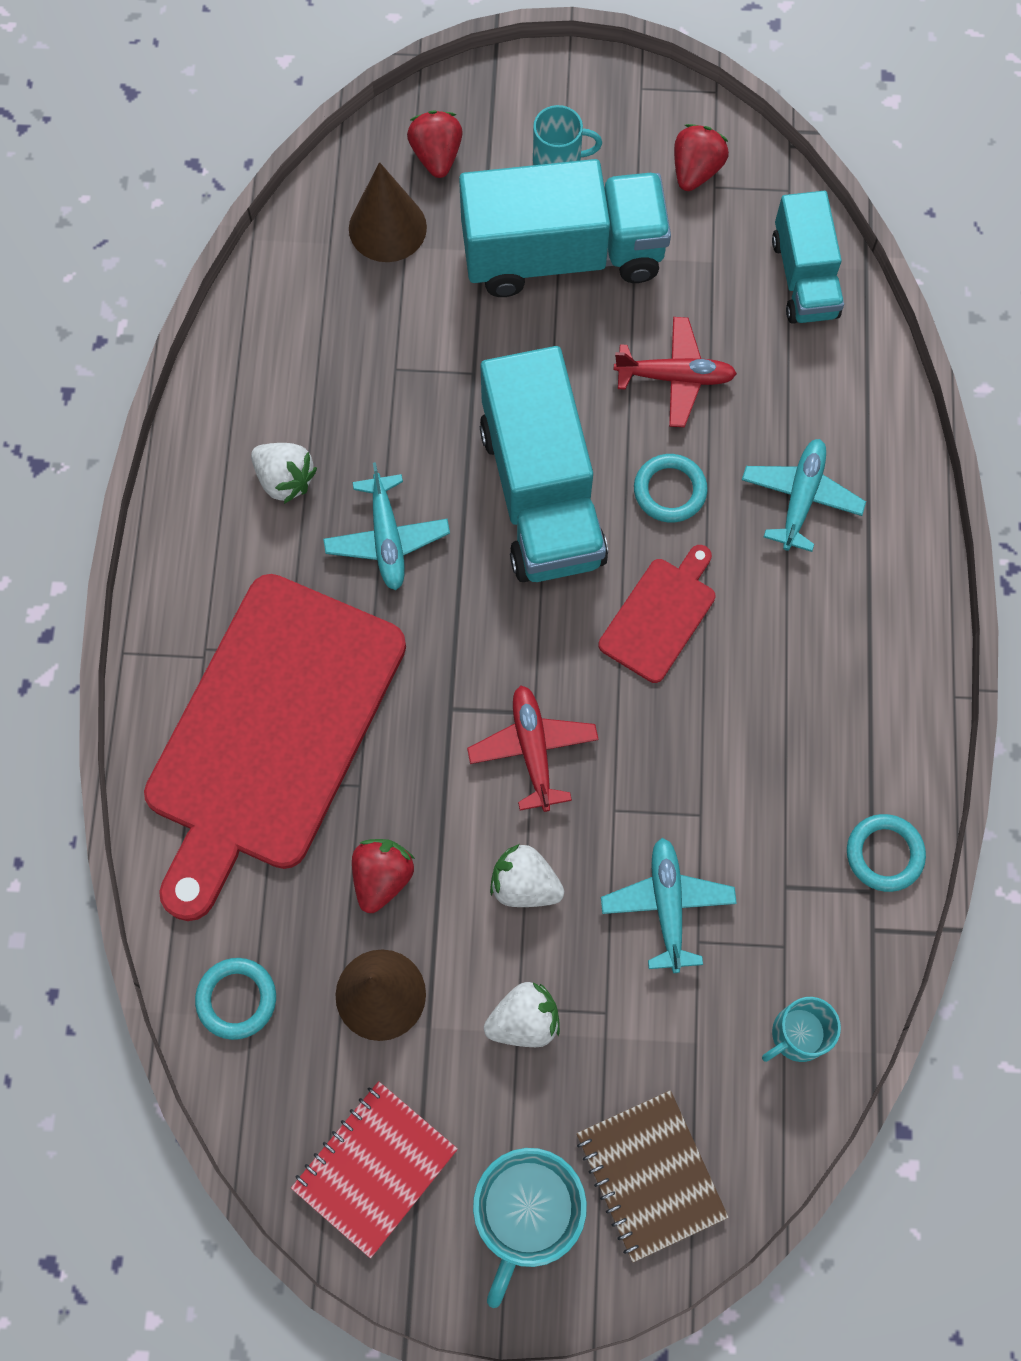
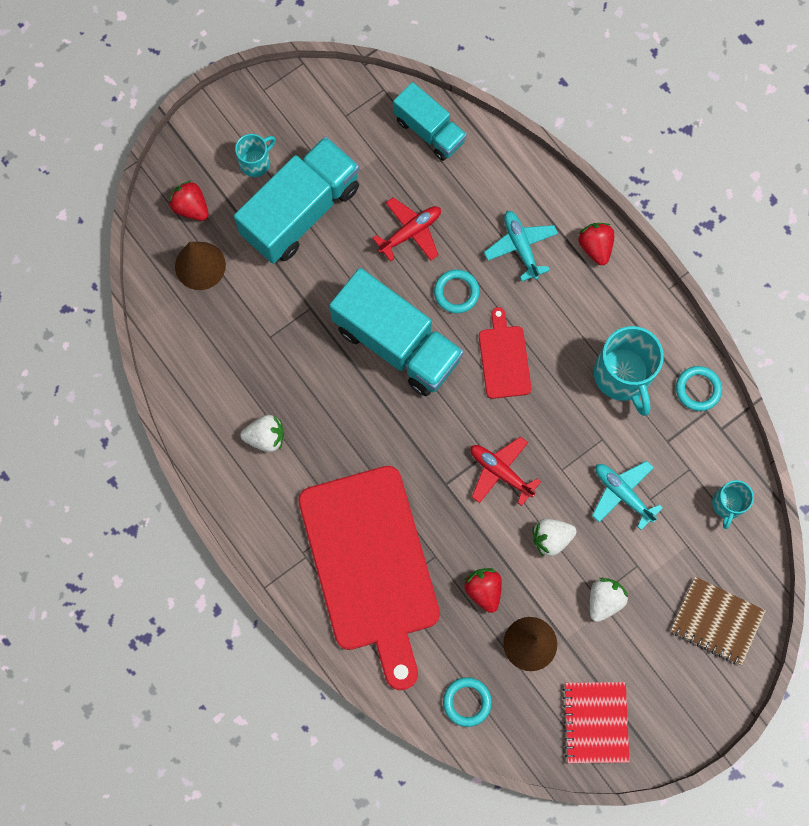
camera: 40 degrees left, 5 degrees up
(387, 539) = (342, 426): turquoise plane -> none
(526, 1212) = (677, 683): turquoise mug -> turquoise mug (623, 375)
(696, 171) = (329, 114): red strawberry -> red strawberry (595, 247)

